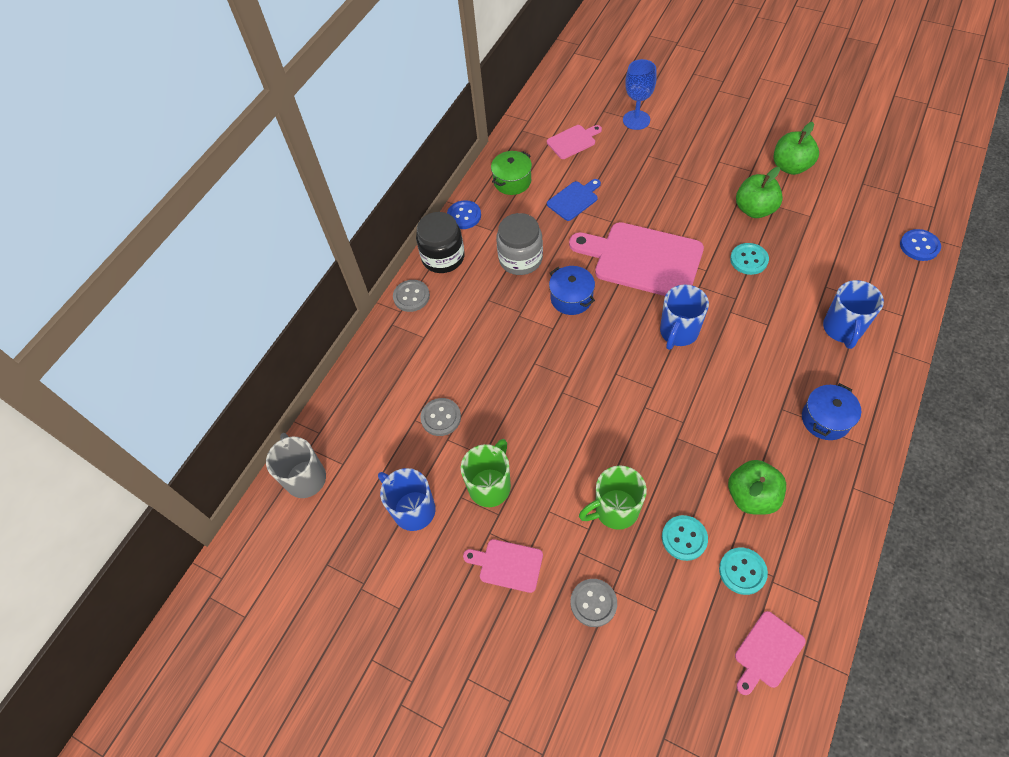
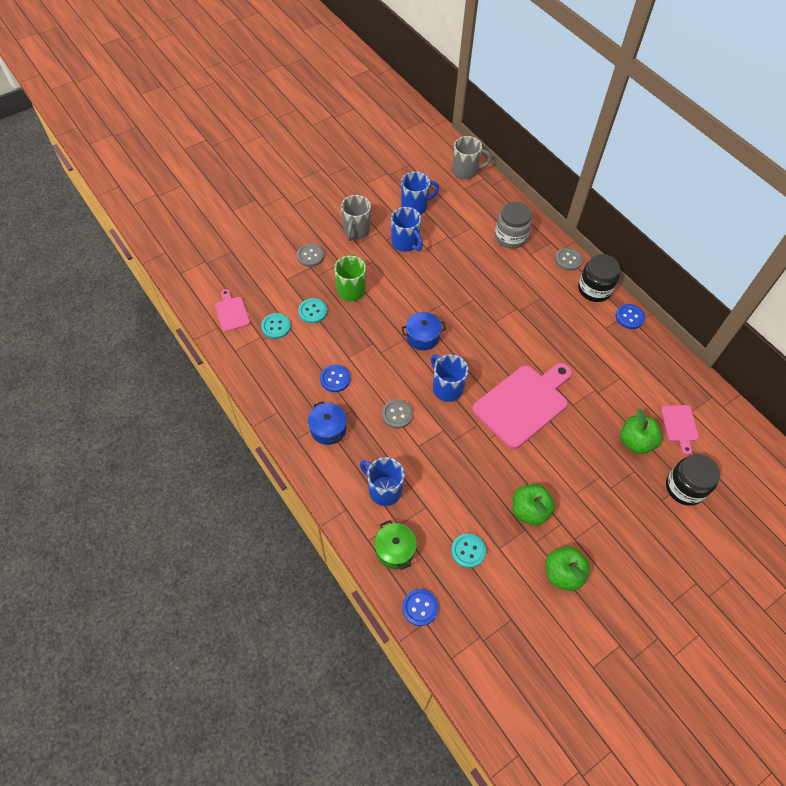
camera: 110 degrees right, 0 degrees up
(441, 417) = (465, 239): grey button -> grey button (397, 414)
(490, 486) = (405, 243): green mug -> blue mug
(507, 565) = (356, 231): pink cutting board -> grey mug
(512, 181) = (651, 362): green pot -> green pot (395, 550)
(520, 259) = (567, 331): grey jar -> grey jar (510, 237)
(571, 298) = (514, 343): blue pot -> blue pot (422, 337)
(574, 200) = (609, 392): blue cutting board -> none
(636, 120) = (685, 487): blue goblet -> black jar
(749, 260) = (481, 472): turquoise button -> turquoise button (468, 551)
(751, 496) = (311, 357): green apple -> green apple (635, 442)
(758, 450) = (335, 379): none -> blue button

